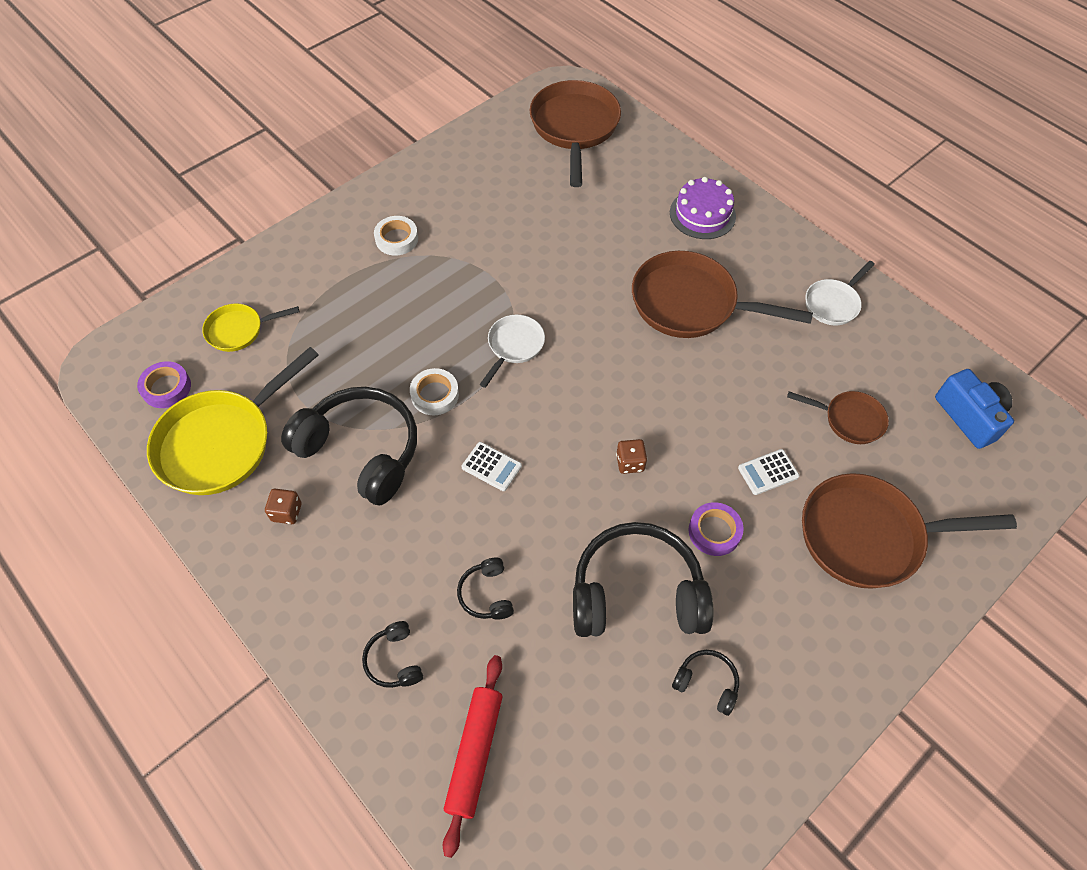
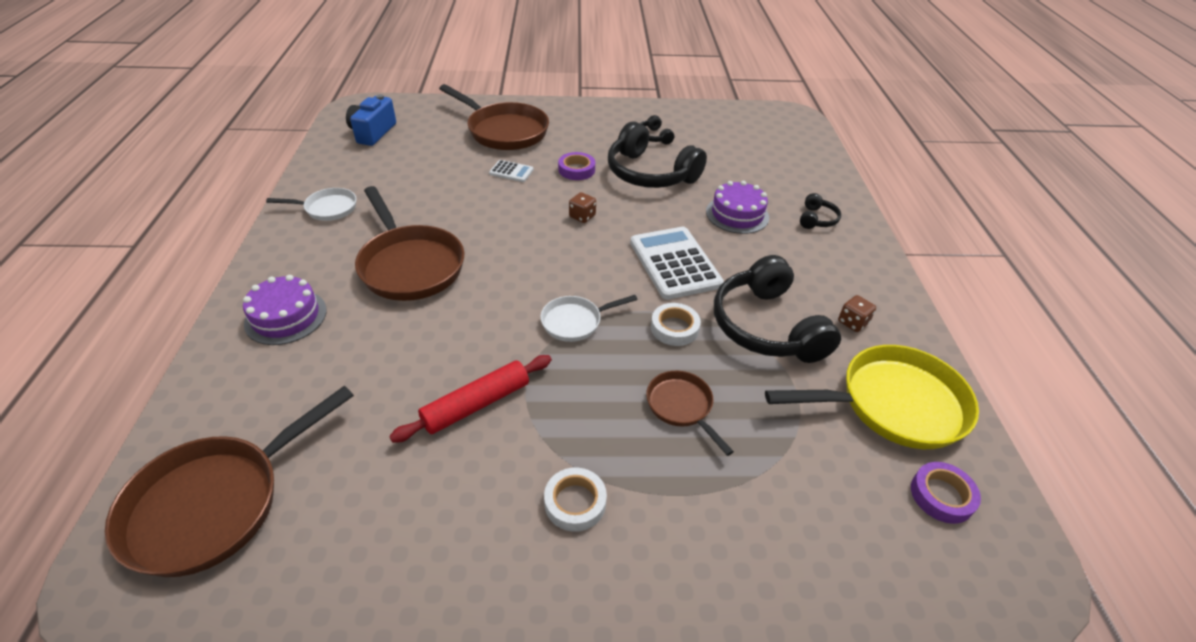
camera: 140 degrees left, 15 degrees down
(239, 330) = (832, 511): yellow pan -> none
(474, 753) = (794, 173): red rolling pin -> red rolling pin (476, 404)
(486, 594) = (737, 214): black headphones -> purple cake
(491, 467) = (674, 263): white calculator -> white calculator, size x2.10
(849, 420) = (431, 164): brown pan -> brown pan (681, 407)

